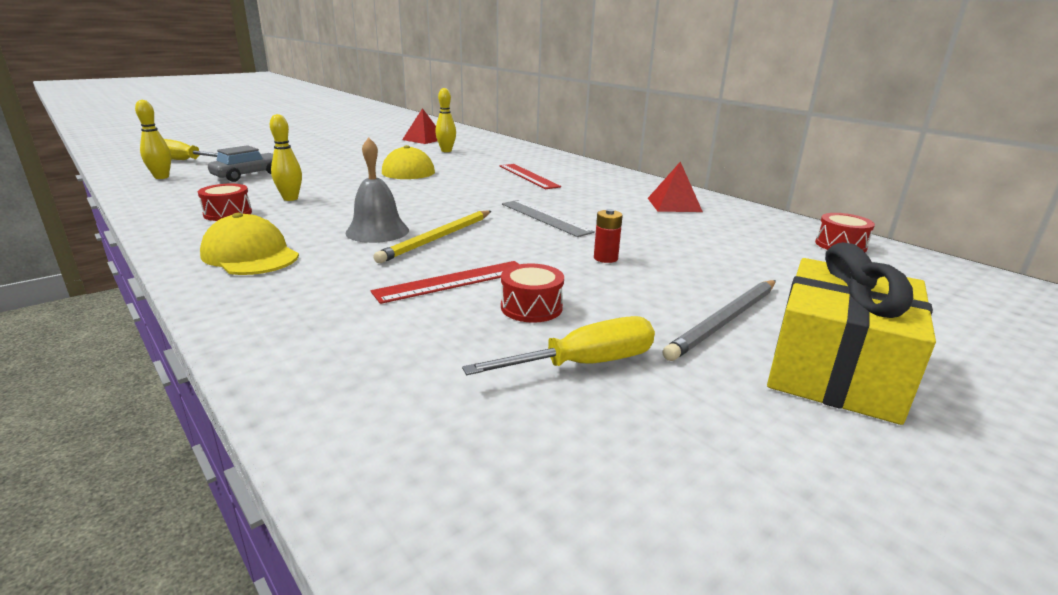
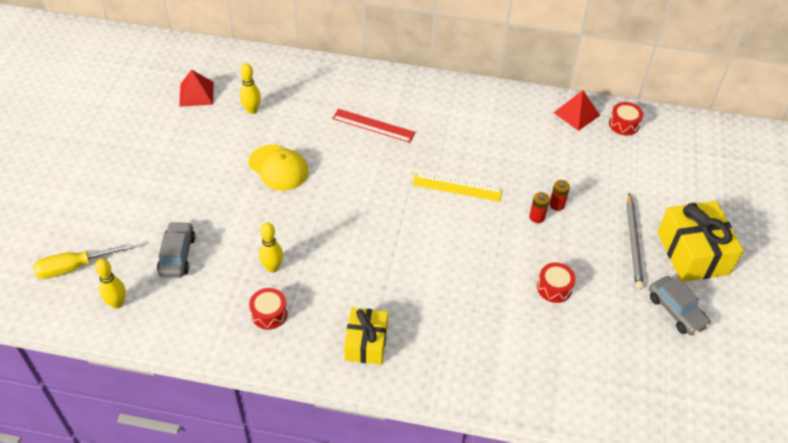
camera: 40 degrees left, 25 degrees up
(250, 255) = (366, 343): yellow cap -> yellow gift
(377, 231) = (391, 270): grey bell -> none
(437, 238) = (434, 254): yellow pencil -> none
(452, 281) = (496, 291): red ruler -> none
(545, 218) = (457, 187): grey ruler -> yellow ruler
(583, 364) = (614, 313): yellow screwdriver -> none
(648, 260) = (556, 205): none -> red battery
(674, 205) = (505, 119): red pyramid -> red pyramid (576, 114)
(711, 413) = (676, 311): none -> grey car

